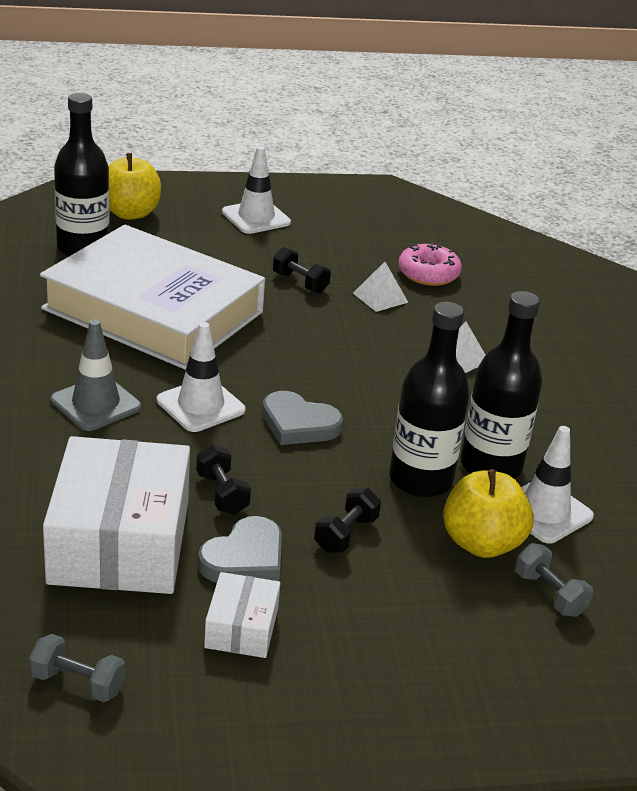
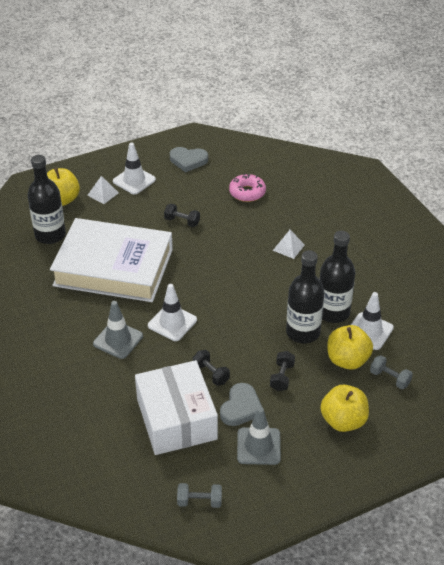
camera: 15 degrees left, 10 degrees up
(241, 628) = (258, 446): white box -> grey traffic cone
(298, 424) = (227, 318): grey heart -> grey heart (188, 160)
(380, 297) = (229, 218): white pyramid -> white pyramid (103, 194)
(424, 635) = (343, 421): none -> yellow apple

